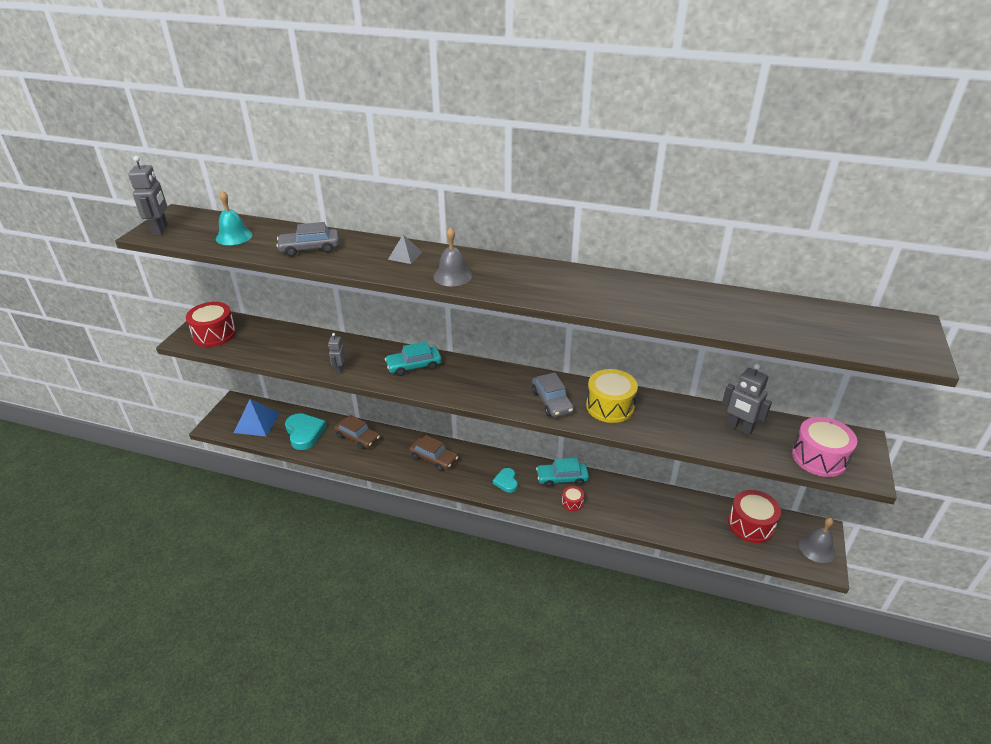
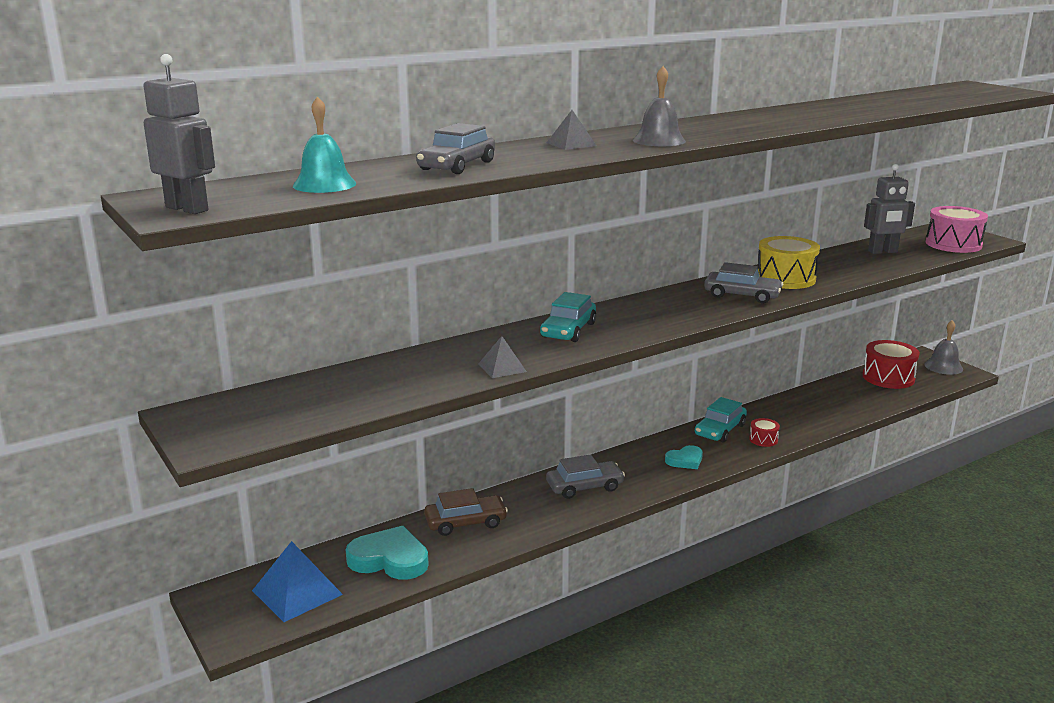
camera: 50 degrees left, 15 degrees down
(214, 334) = (243, 420): red drum -> none
(339, 370) = (502, 367): grey robot -> grey pyramid
(434, 458) = (584, 487): brown car -> grey car
(506, 482) = (685, 460): turquoise heart -> turquoise heart turned 60 degrees counterclockwise

